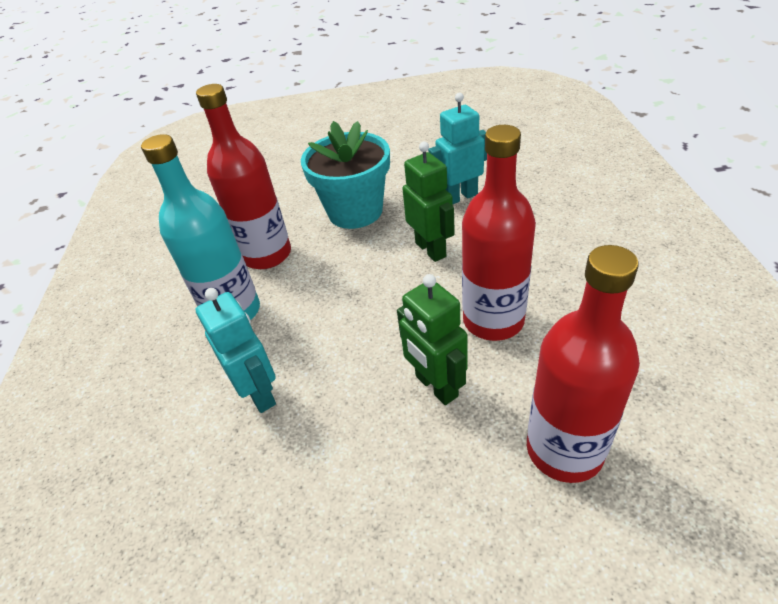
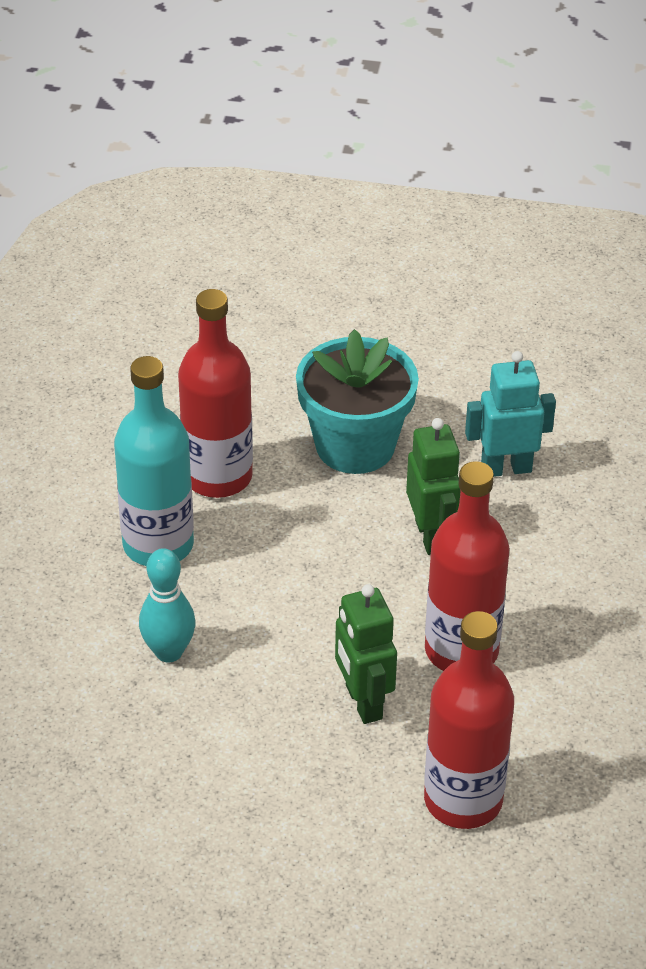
camera: 10 degrees right, 0 degrees up
(260, 393) = (169, 652): turquoise robot -> turquoise bowling pin

